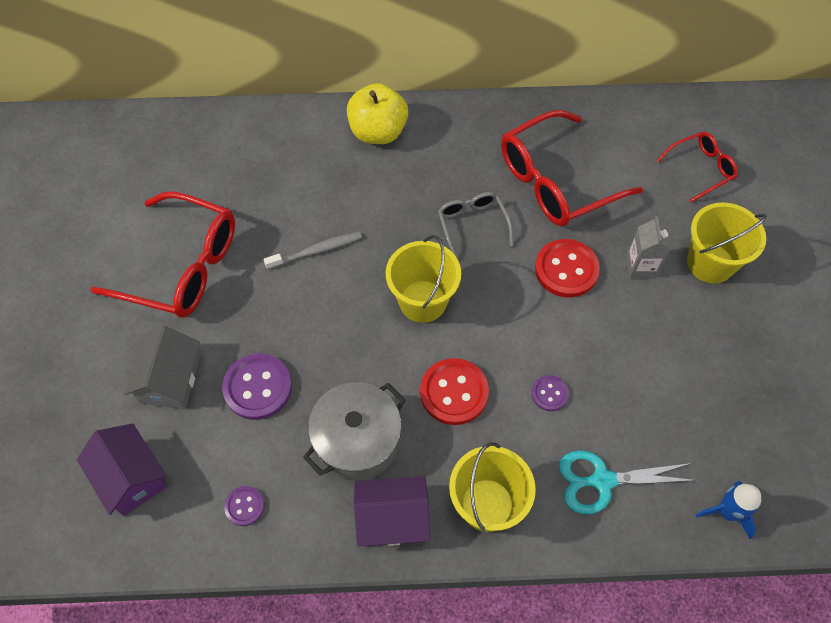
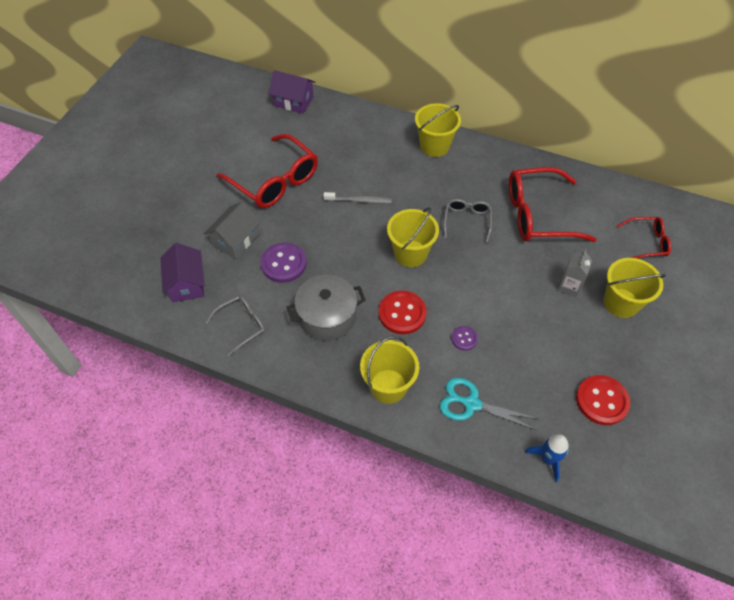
camera: 25 degrees right, 5 degrees down
(244, 506) = (242, 325): purple button -> grey glasses
(378, 132) = (434, 146): yellow apple -> yellow bucket
(392, 518) = (325, 369): purple house -> purple house (293, 101)
(566, 269) = (516, 270): red button -> red button (602, 401)

